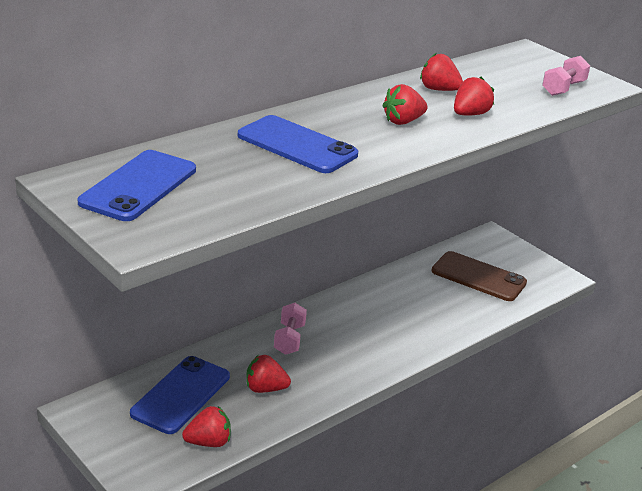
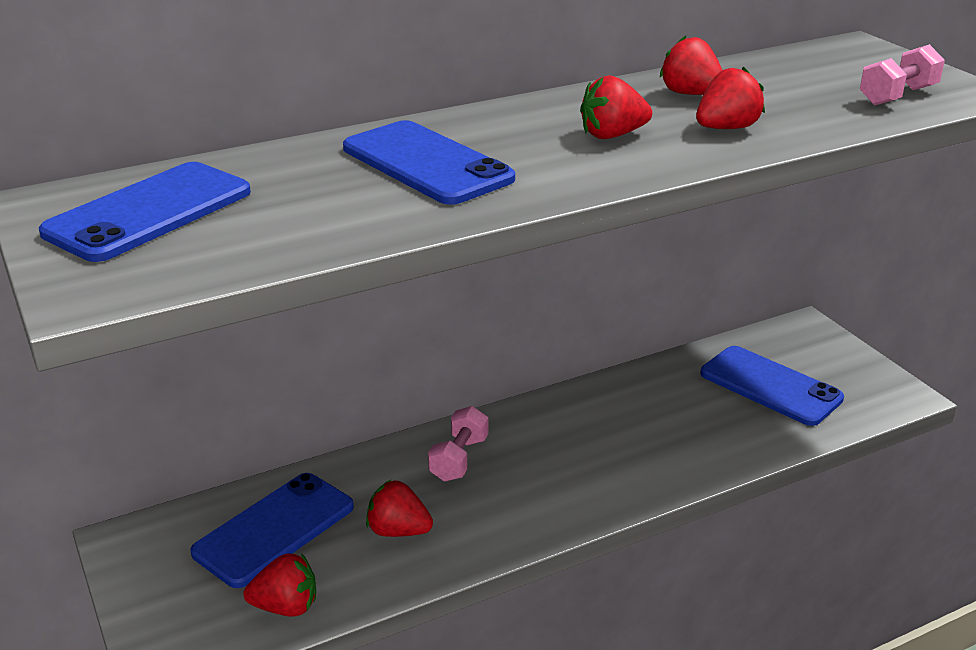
camera: 15 degrees right, 0 degrees up
(478, 277) = (770, 386): brown phone -> blue phone

